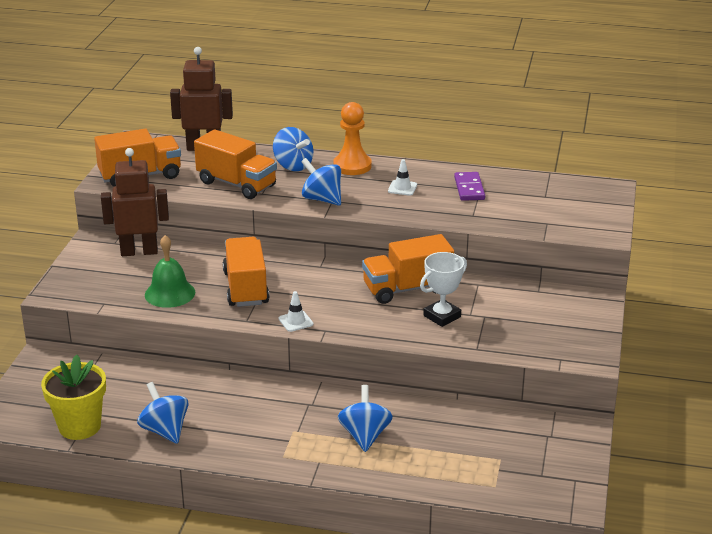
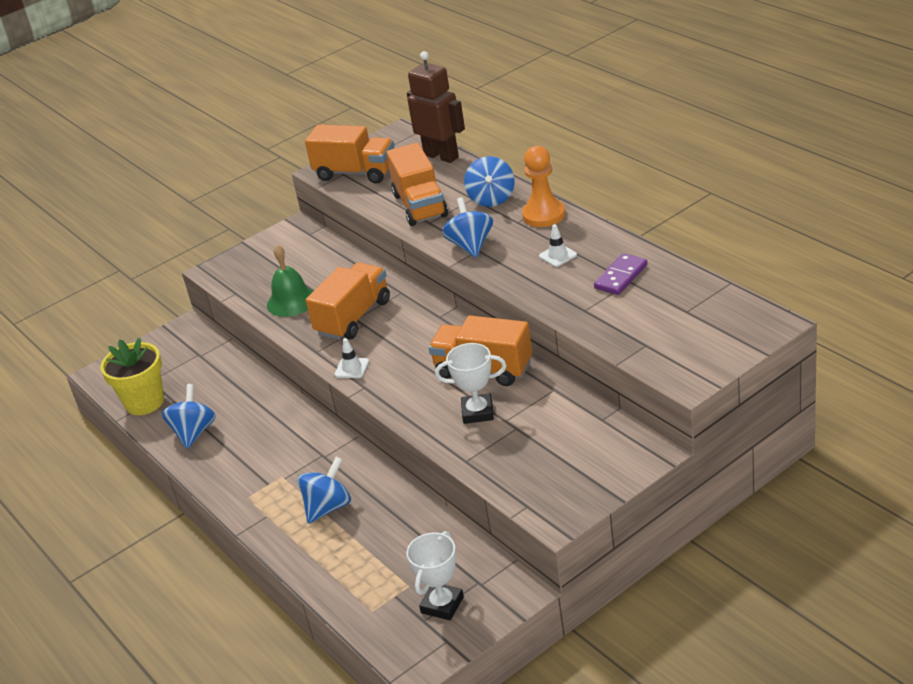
camera: 45 degrees right, 5 degrees up
(139, 251) = (317, 249): brown robot -> none
(541, 460) = (442, 605): none -> white trophy

